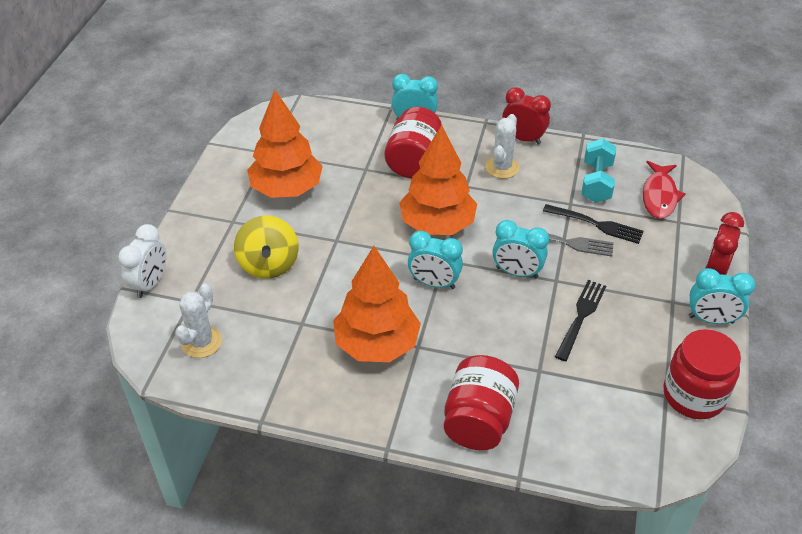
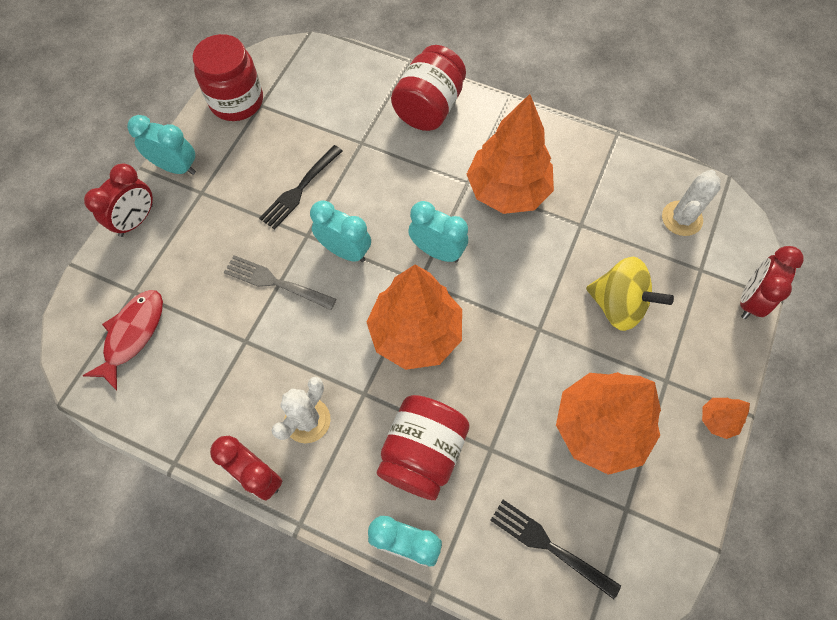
camera: 170 degrees left, 20 degrees up
(150, 283) = (750, 300): white clock -> red clock
(196, 204) = (717, 420): none -> orange tree
(269, 264) = (618, 305): yellow spinning top -> yellow spinning top turned 120 degrees clockwise
(595, 224) = (230, 303): black fork -> black fork (550, 546)
(596, 182) = (197, 371): turquoise dumbbell -> none

